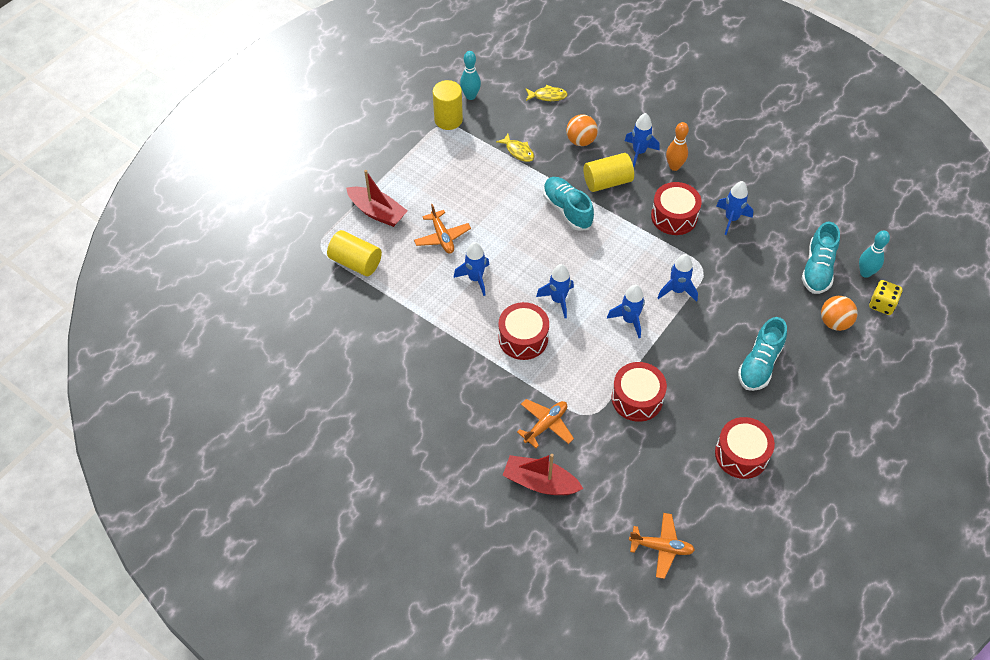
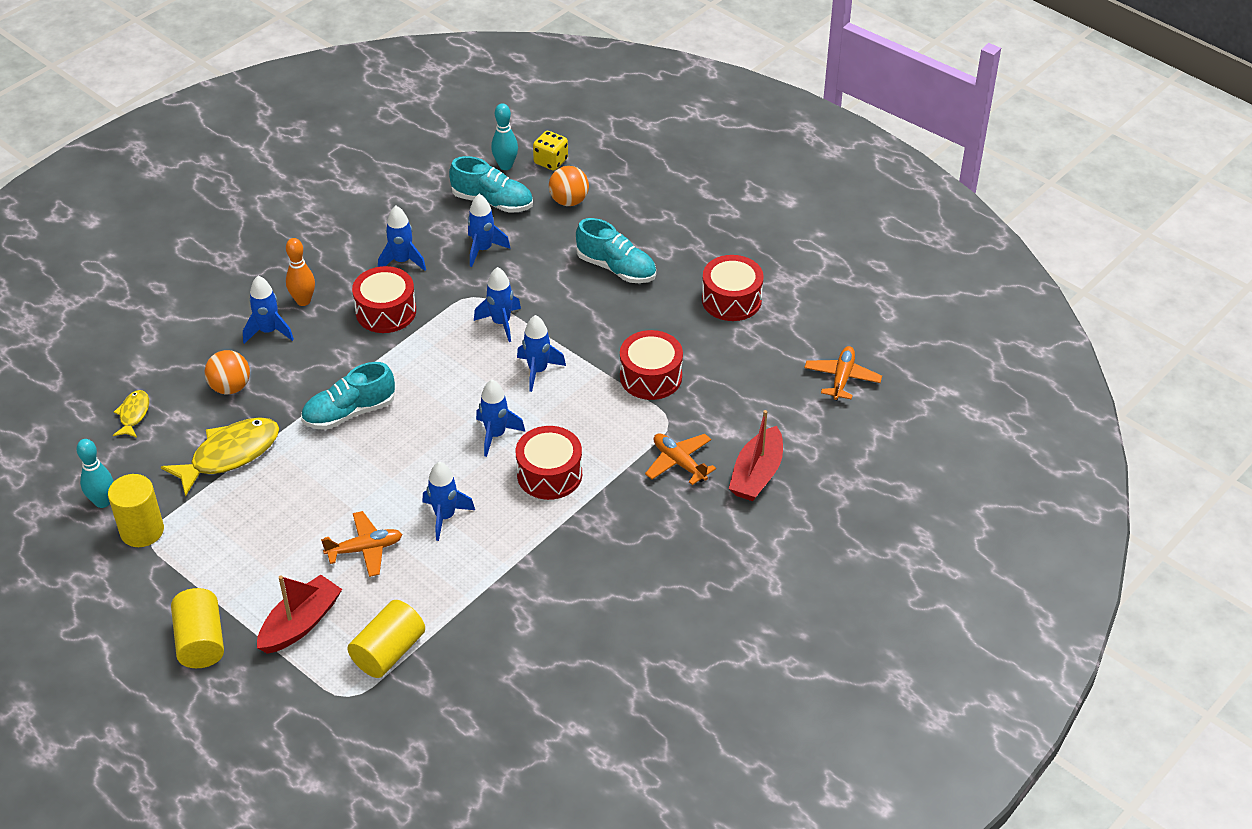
camera: 85 degrees left, 10 degrees down
(518, 151) = (229, 455): yellow fish -> yellow fish, size x1.90
(607, 182) = (311, 368): yellow cylinder -> yellow cylinder (201, 641)
(758, 269) = (483, 249): none -> blue rocket

